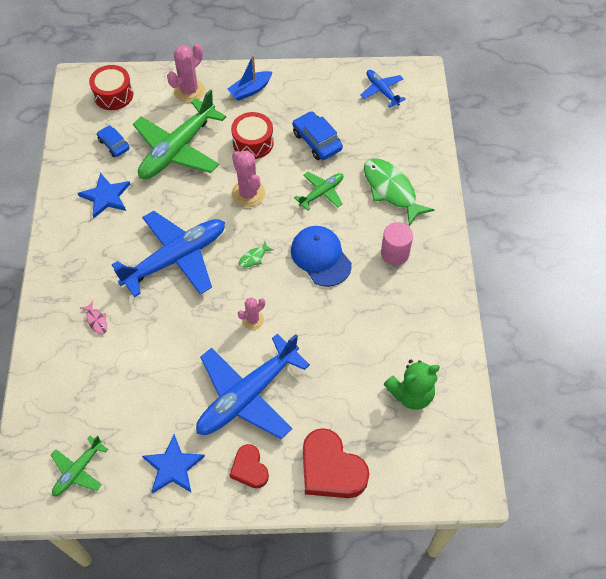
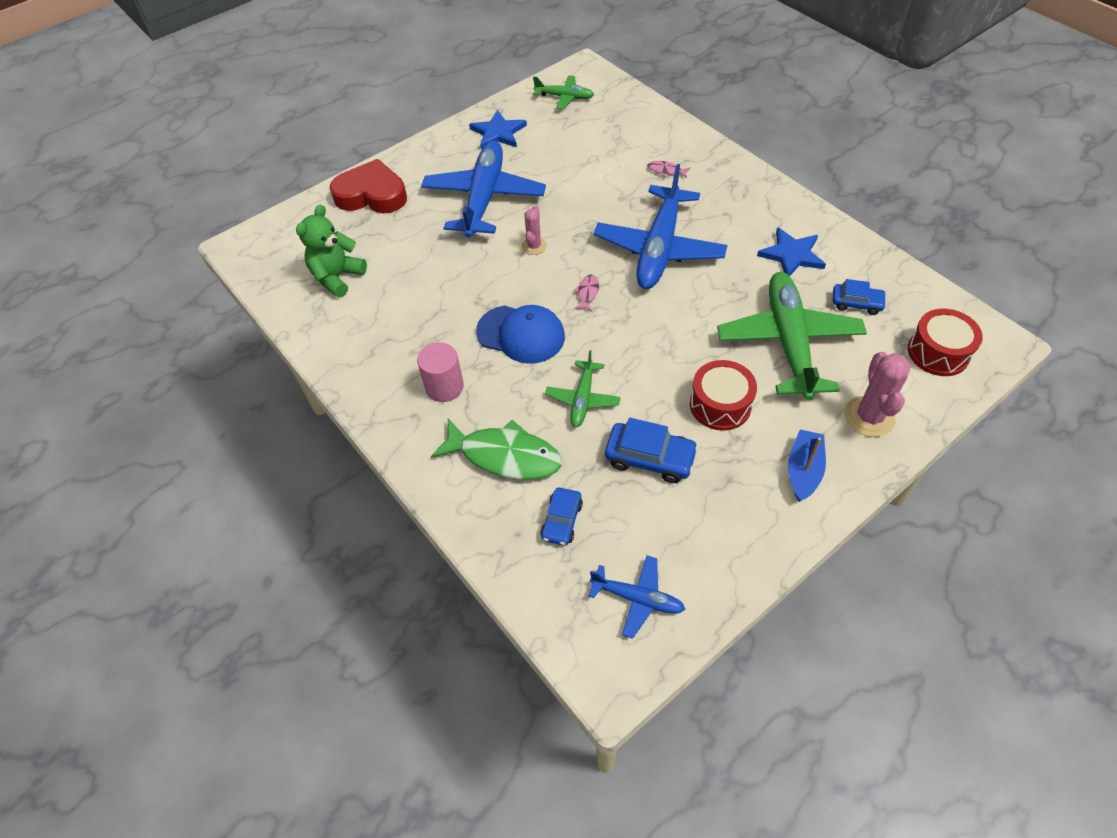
camera: 145 degrees right, 5 degrees down
(78, 470) = (564, 97): green plane -> green plane turned 105 degrees clockwise
(248, 194) = (660, 346): pink cactus -> none
(249, 468) = (438, 161): red heart -> none
(253, 258) = (587, 293): green fish -> pink fish
(388, 141) = (561, 521): none -> blue car

